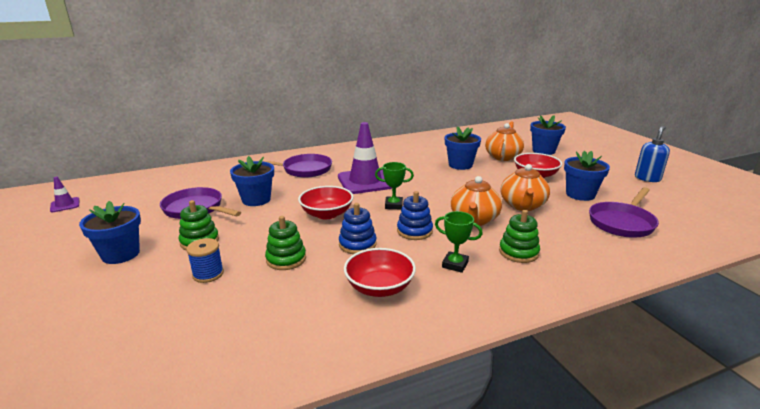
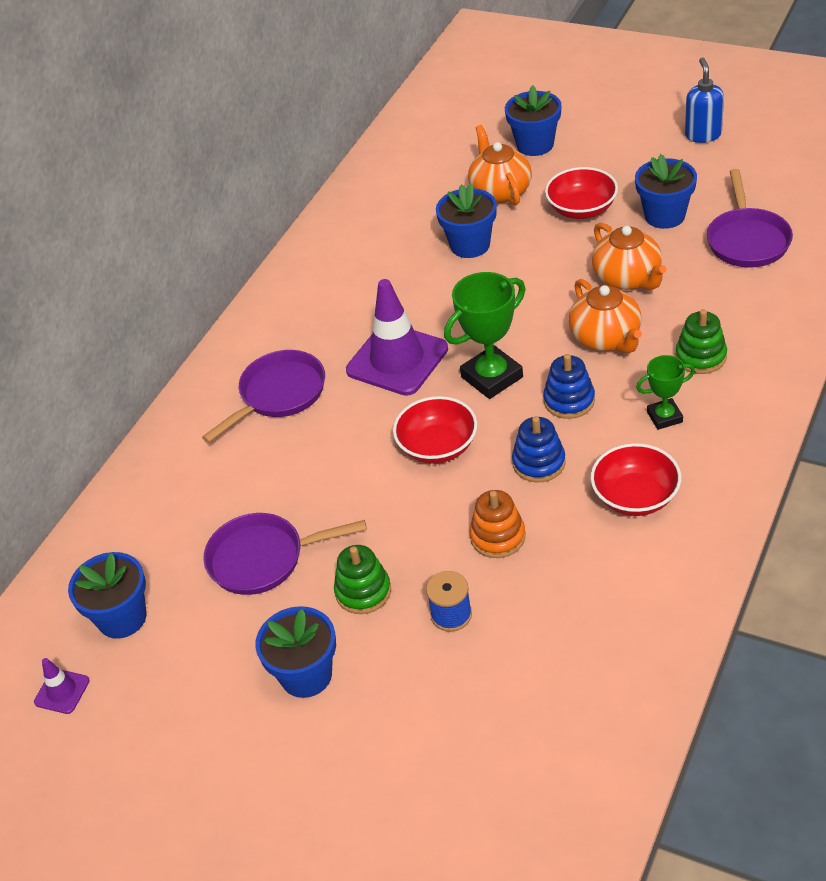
camera: 35 degrees left, 20 degrees up
(256, 200) = (312, 489): blue flower pot -> blue flower pot (122, 618)
(286, 259) = (498, 537): green stacking toy -> orange stacking toy
(393, 205) = (492, 377): green trophy -> green trophy, size x1.72

